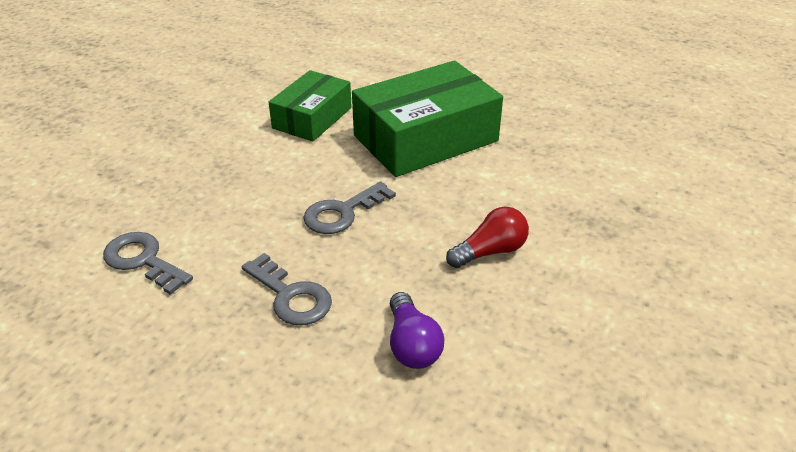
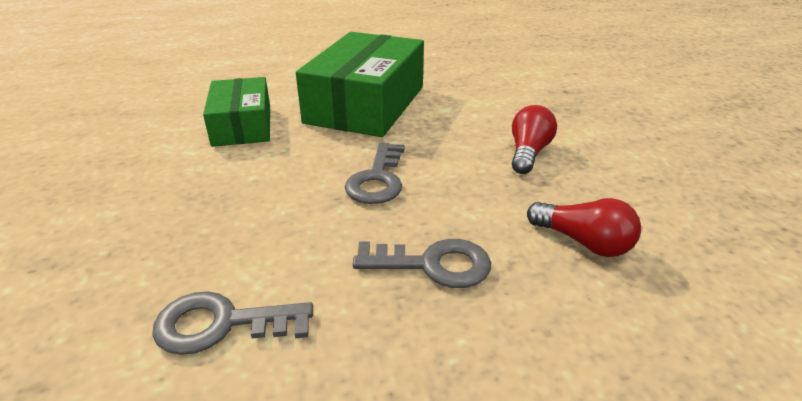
camera: 40 degrees left, 5 degrees down
(412, 345) = (583, 242): purple light bulb -> red light bulb

